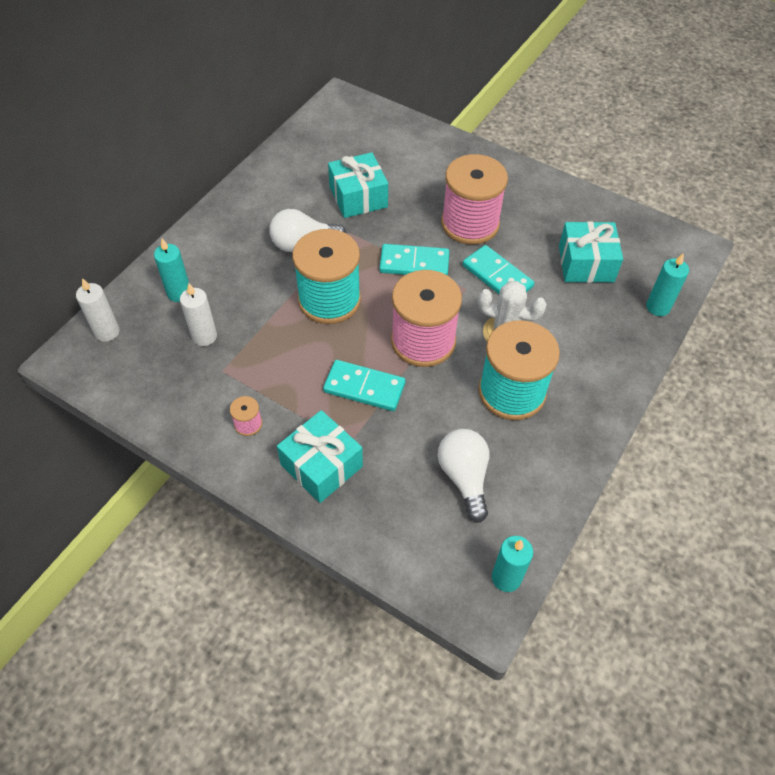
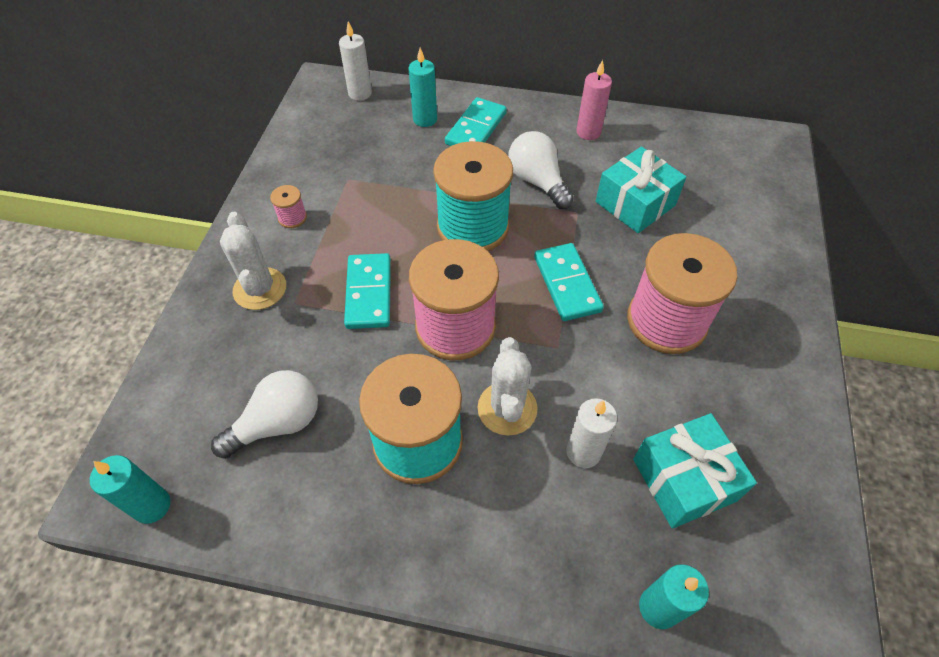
camera: 70 degrees right, 0 degrees up
(204, 336) = (382, 153): white candle -> white candle (583, 452)
(266, 193) = (588, 132): none -> pink candle
(321, 465) = (260, 289): turquoise gift -> white cactus
(497, 276) = (596, 375): turquoise domino -> turquoise domino (476, 128)

